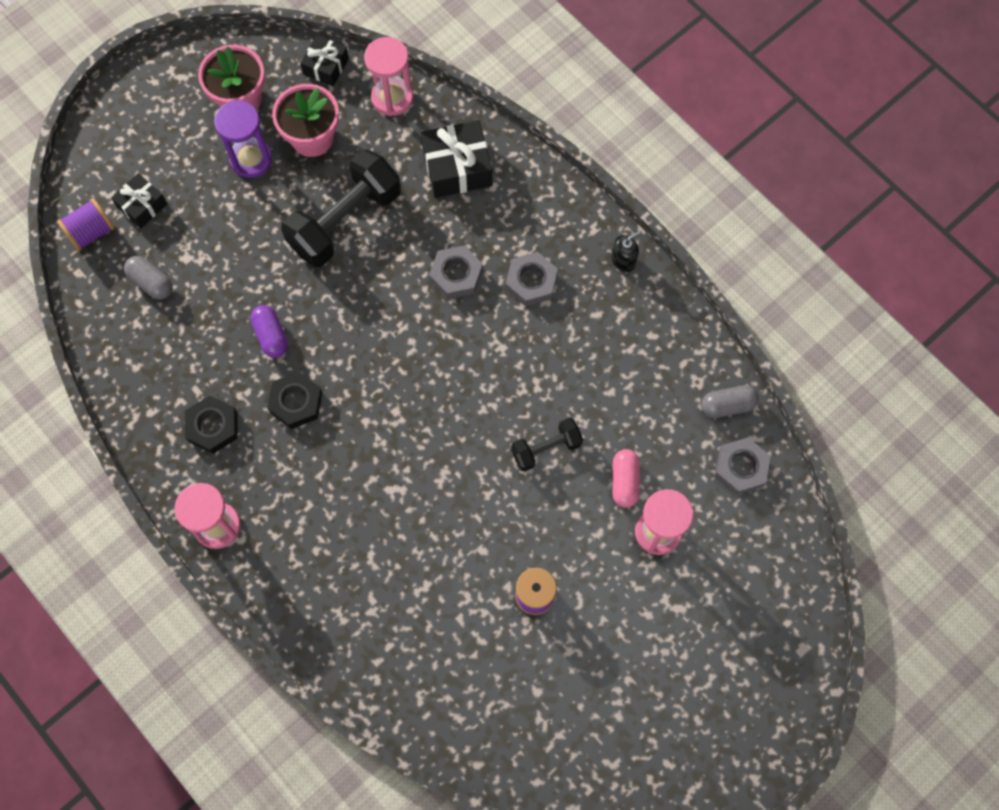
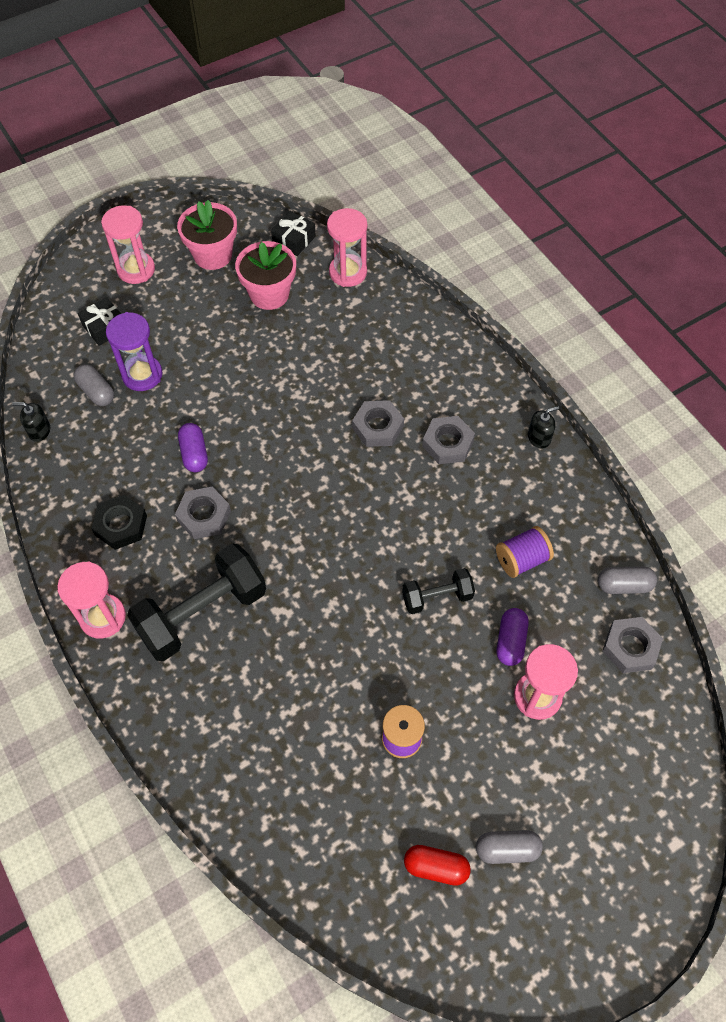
camera: 10 degrees right, 10 degrees down
(91, 232) = (54, 342): purple spool -> purple spool (522, 559)
(101, 337) = (39, 431): none -> black soap dispenser
(159, 130) = (136, 269): none -> pink hourglass
(251, 159) = (211, 304): purple hourglass -> purple hourglass (142, 375)
(296, 402) = (204, 516): black nut -> grey nut
(345, 221) = (284, 366): black dumbbell -> black dumbbell (202, 613)
(457, 167) = (396, 336): black gift -> none
(586, 710) = (436, 867): none -> red capsule
(624, 481) = (510, 641): pink capsule -> purple capsule
(649, 682) = (507, 849): none -> grey capsule

